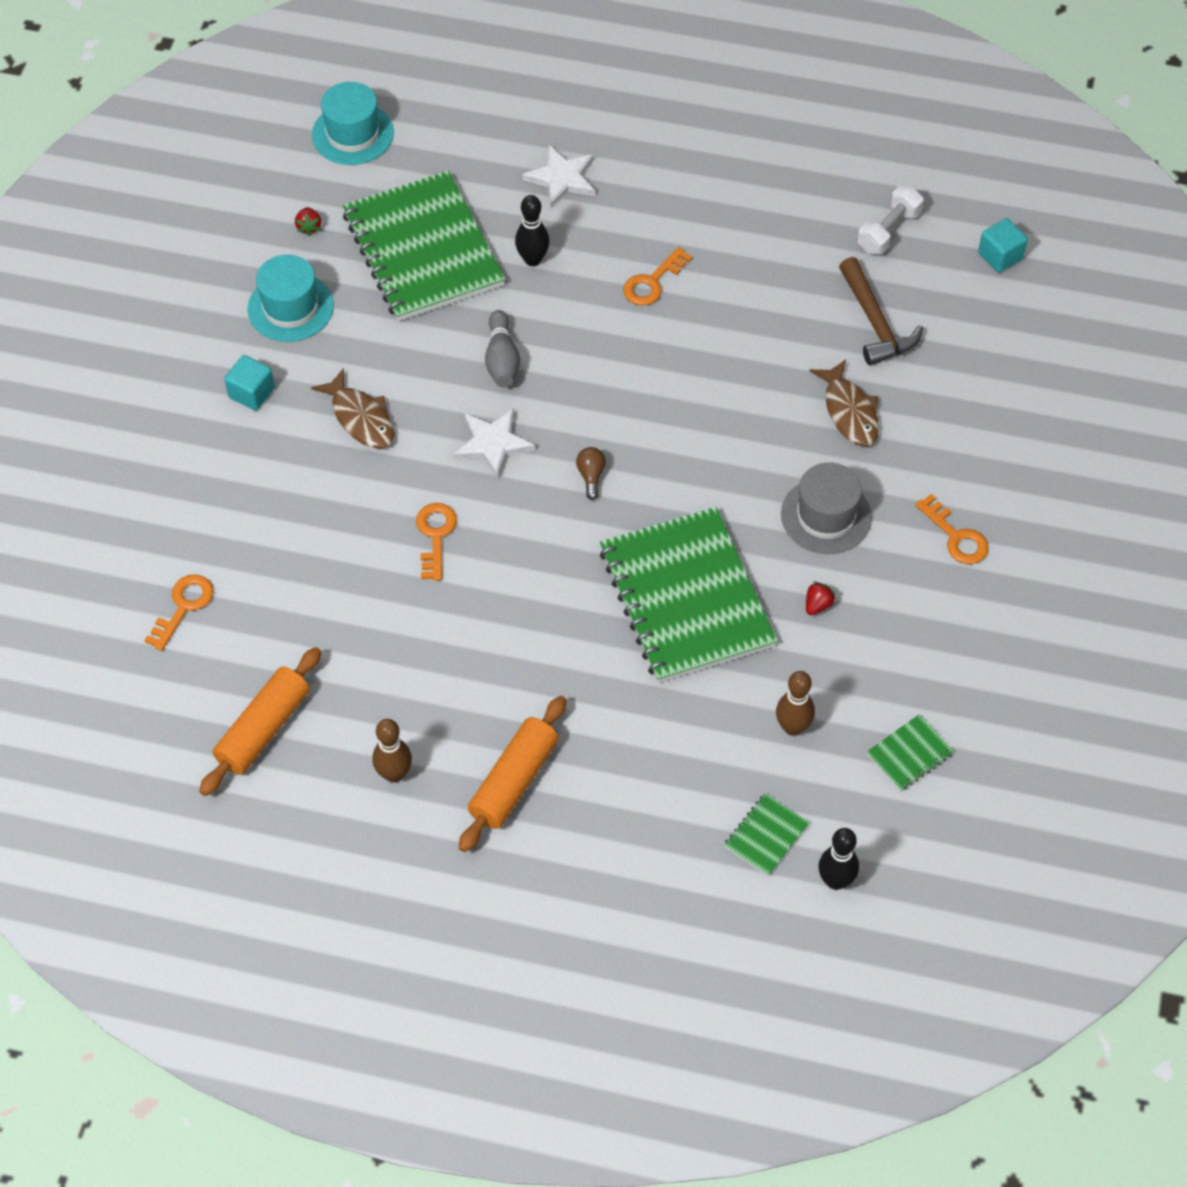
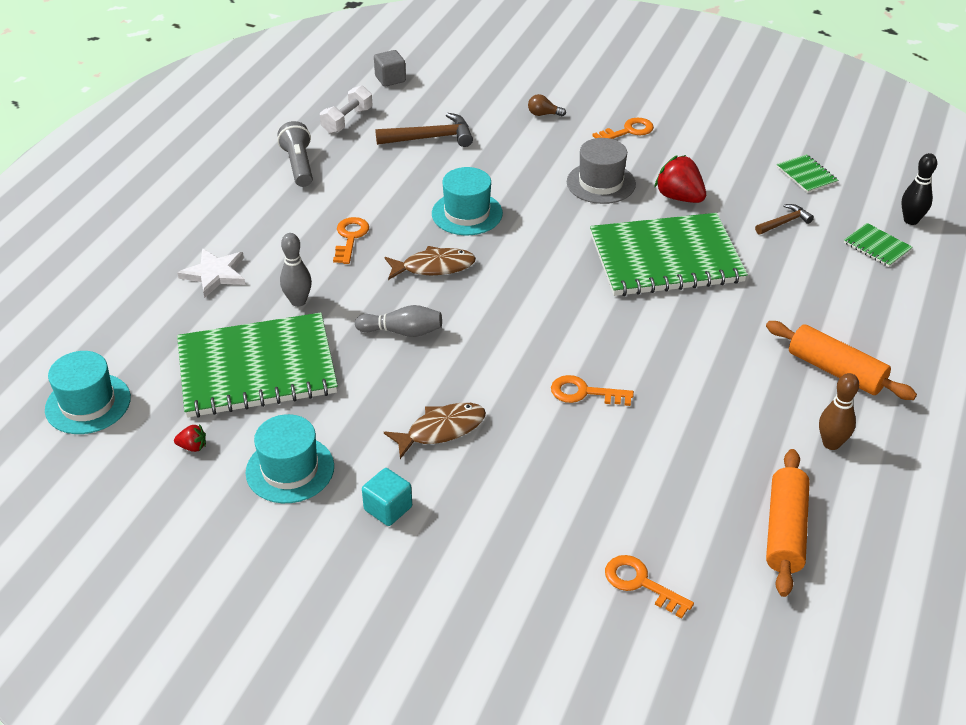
camera: 80 degrees left, 15 degrees down
(263, 729) = (785, 530): orange rolling pin -> orange rolling pin turned 60 degrees clockwise
(493, 444) = (492, 347): white star -> none
(532, 259) = (298, 301): black bowling pin -> grey bowling pin
(591, 476) = (540, 294): brown light bulb -> brown light bulb (543, 114)
(652, 282) = (350, 238): orange key -> orange key turned 135 degrees counterclockwise
(726, 384) = (467, 213): none -> turquoise hat
(779, 205) = (299, 165): none -> grey flashlight
(793, 727) = (784, 222): brown bowling pin -> brown hammer
(817, 605) = (679, 197): red strawberry -> red strawberry, size x2.04
(849, 412) = (509, 160): brown fish -> brown fish (434, 267)
(888, 231) = (347, 120): white dumbbell -> white dumbbell turned 75 degrees clockwise
(1000, 256) = (390, 79): turquoise cube -> grey cube

